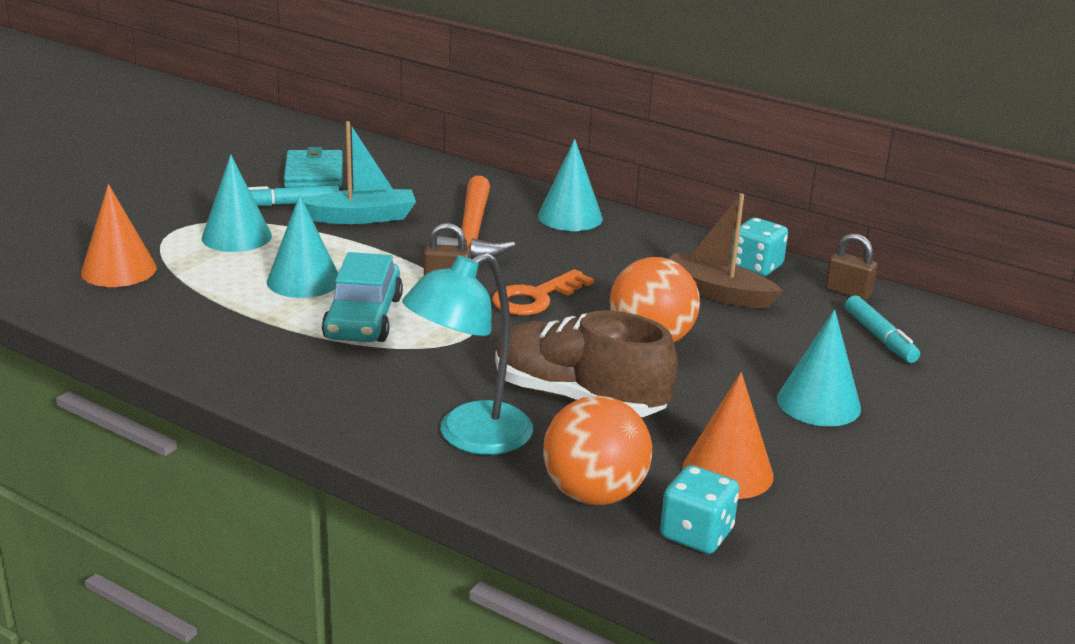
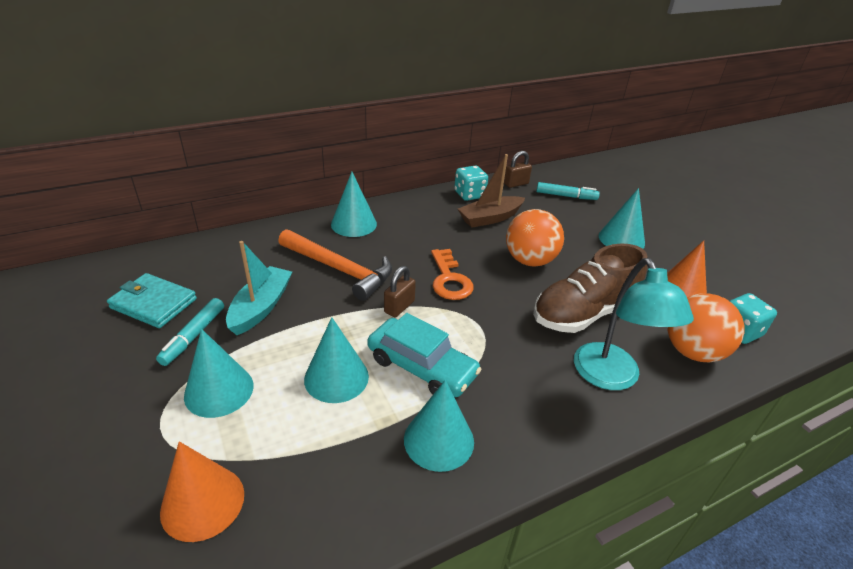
camera: 60 degrees left, 10 degrees up
(269, 351) = (439, 440): none -> turquoise cone

